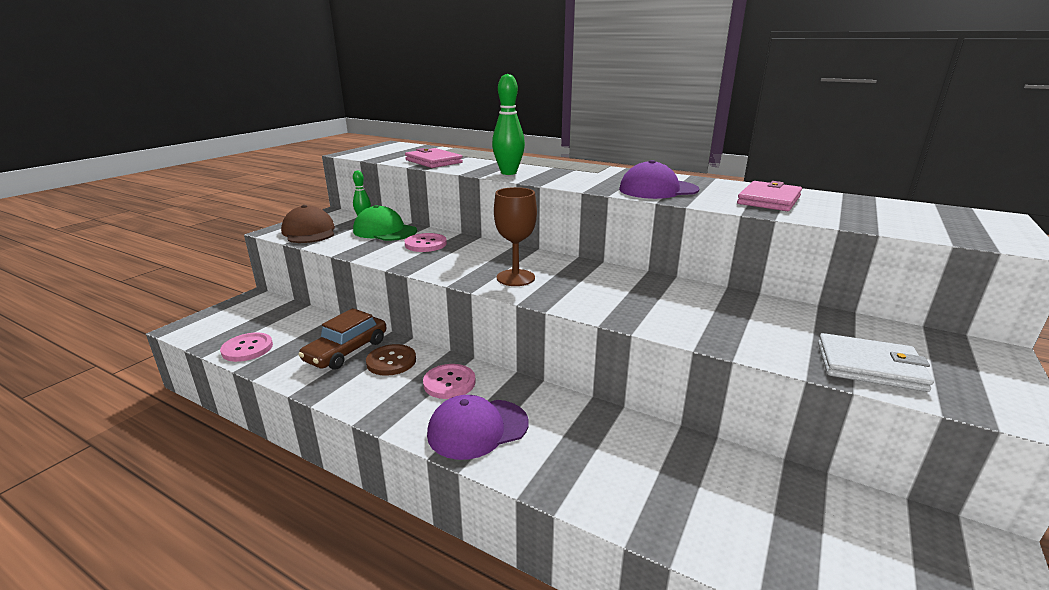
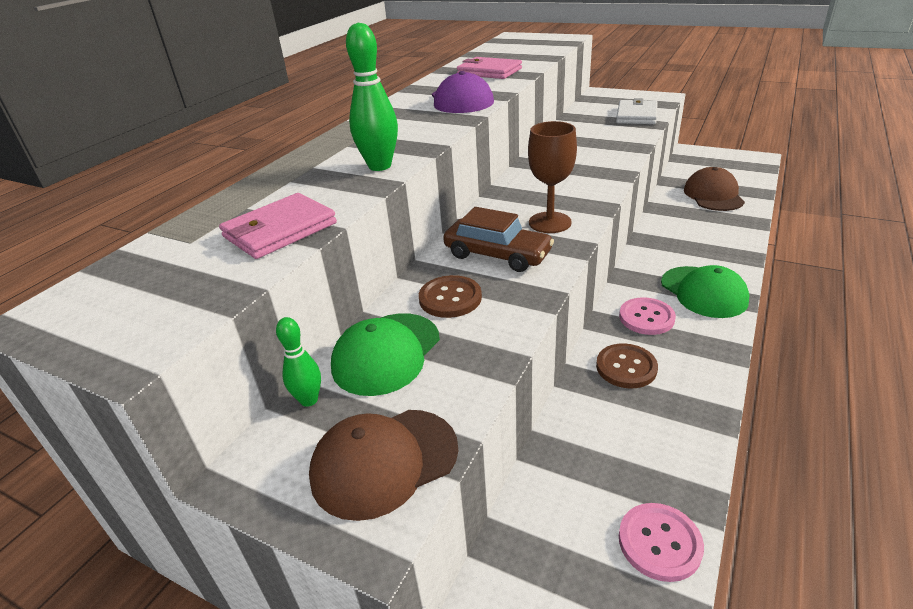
camera: 90 degrees left, 10 degrees up
(346, 351) = (619, 415): brown car -> brown car (497, 255)
(425, 244) = (450, 298): pink button -> brown button
(477, 428) = (703, 292): purple cap -> green cap
(756, 516) = (713, 195): none -> brown cap

